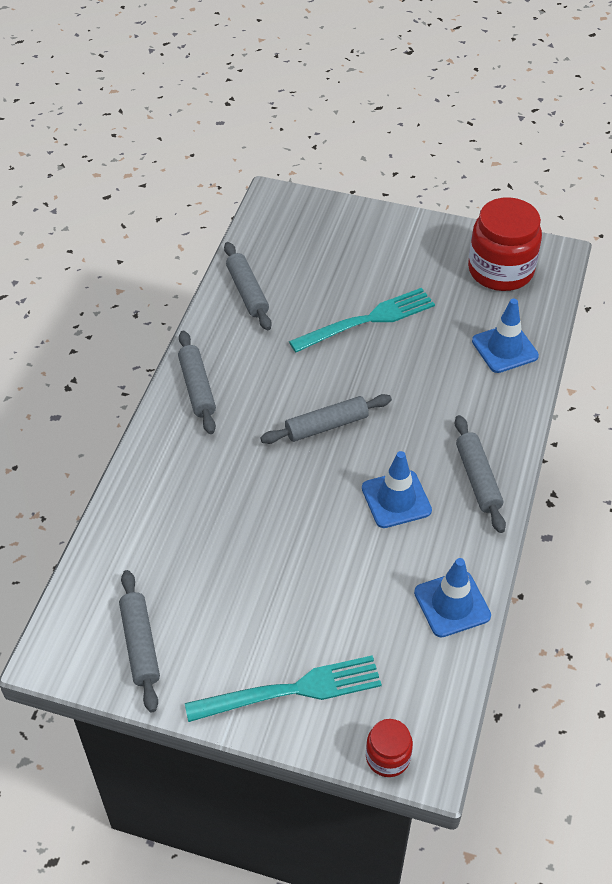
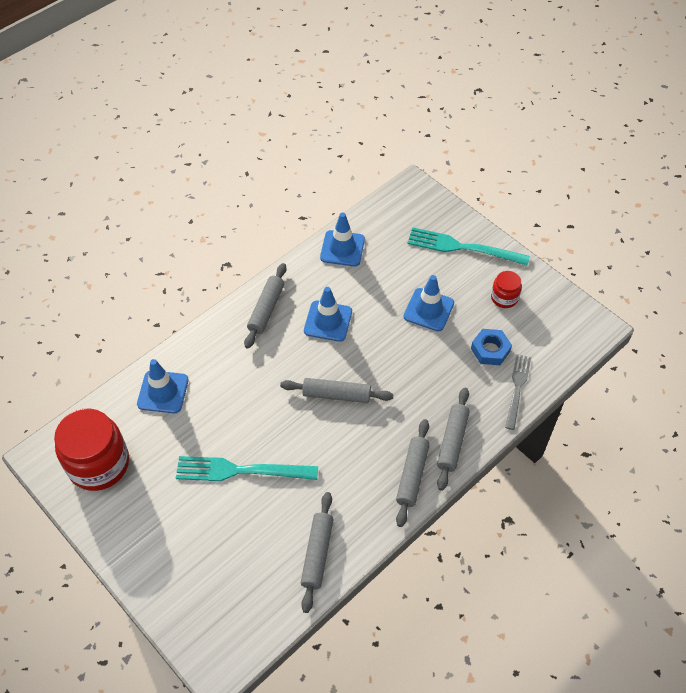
camera: 150 degrees left, 5 degrees up
(125, 526) = (517, 388): none -> grey fork
(140, 645) = (539, 309): grey rolling pin -> grey rolling pin (452, 441)
(179, 557) = (490, 350): none -> blue nut
(284, 573) = (428, 310): none -> blue traffic cone
(387, 757) = (431, 198): red jar -> red jar (504, 298)

